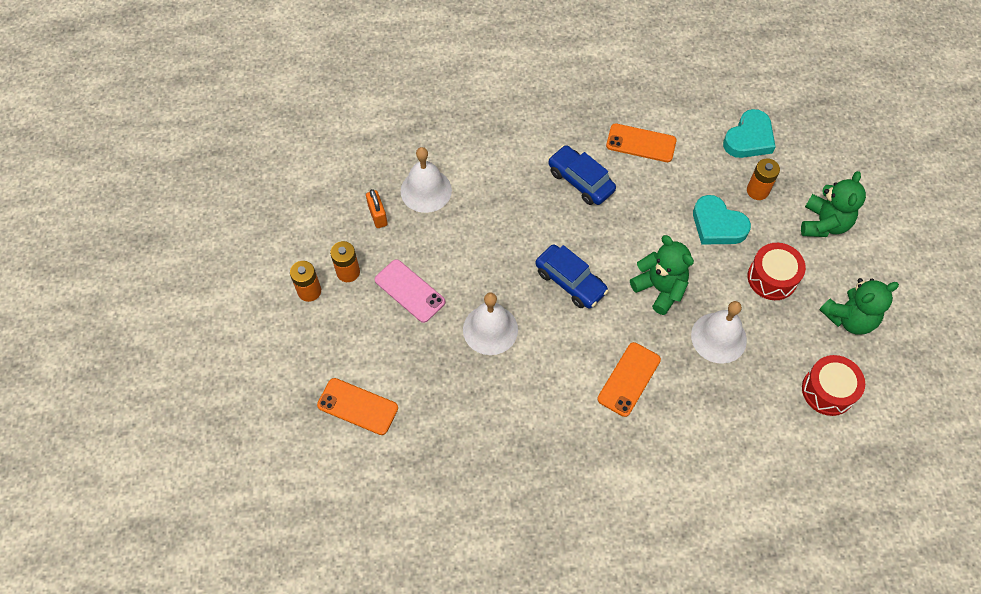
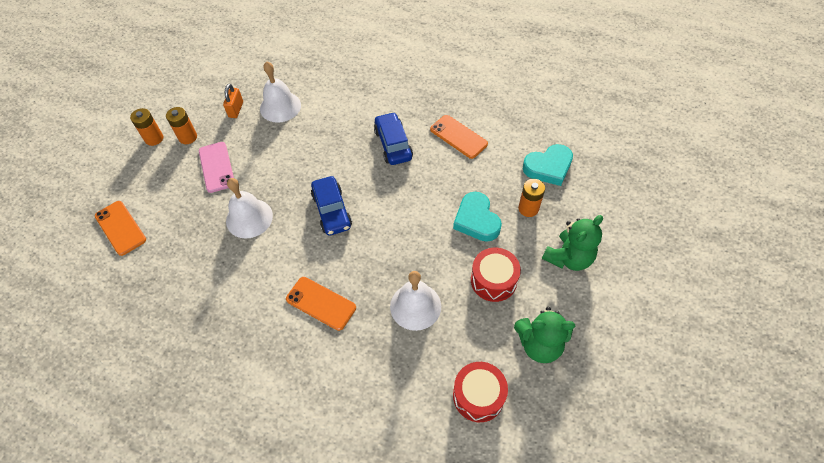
camera: 30 degrees right, 5 degrees down
(629, 379) = (321, 303): orange phone -> orange phone turned 60 degrees clockwise
(660, 288) = (395, 247): green teddy bear -> none

